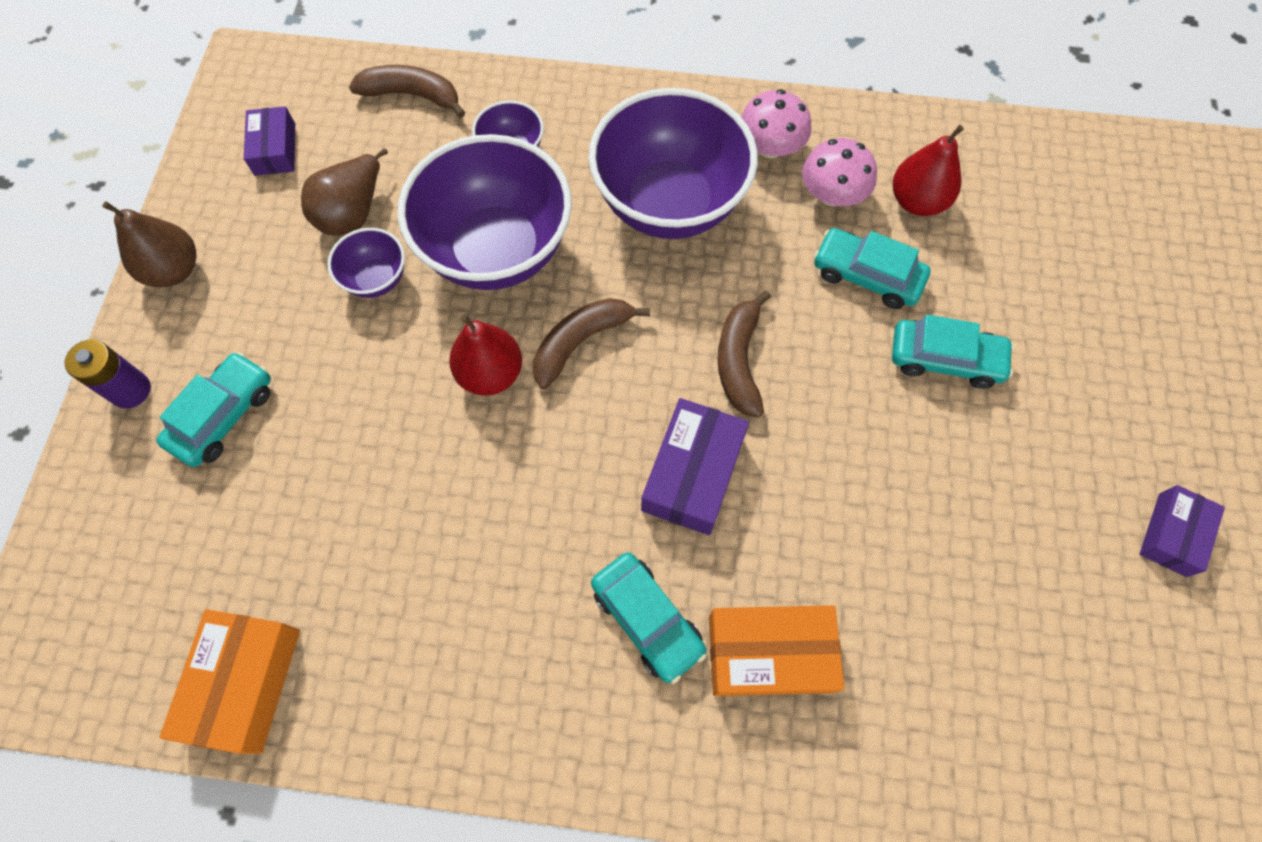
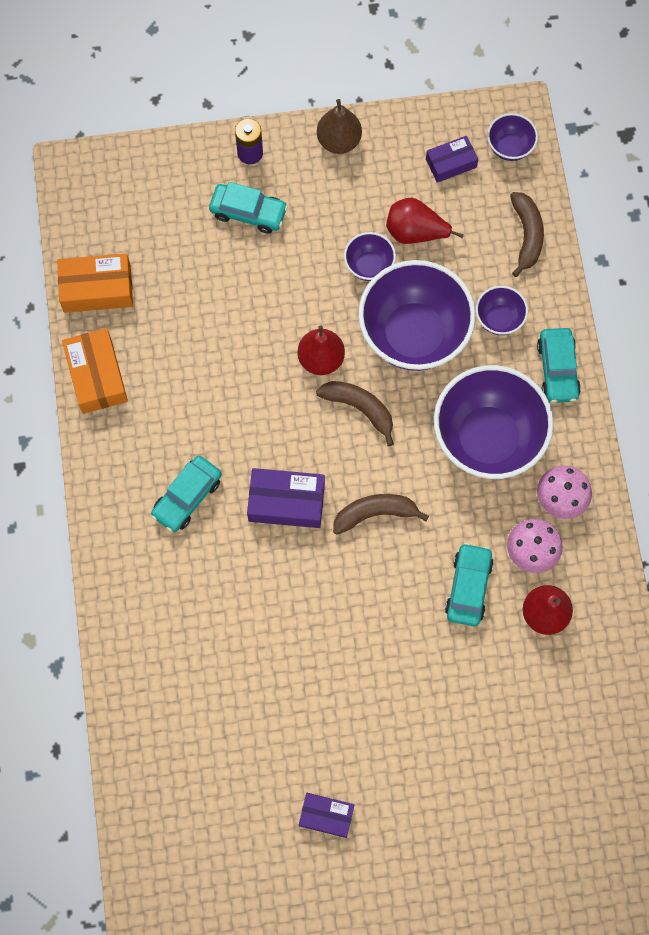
camera: 75 degrees right, 5 degrees up
(285, 83) = (509, 147): none -> purple bowl
(353, 213) = (415, 232): brown pear -> red pear
(769, 653) = (184, 572): orange box -> orange box (97, 376)
(945, 359) = (416, 651): turquoise car -> turquoise car (557, 369)

